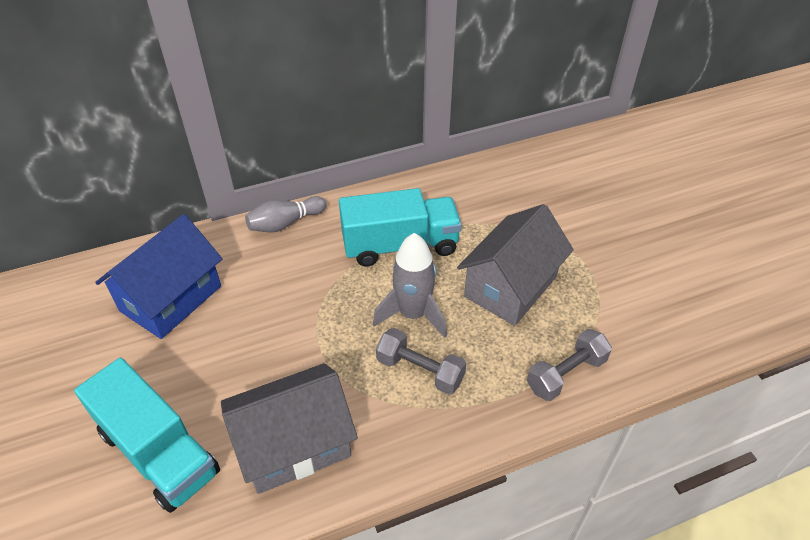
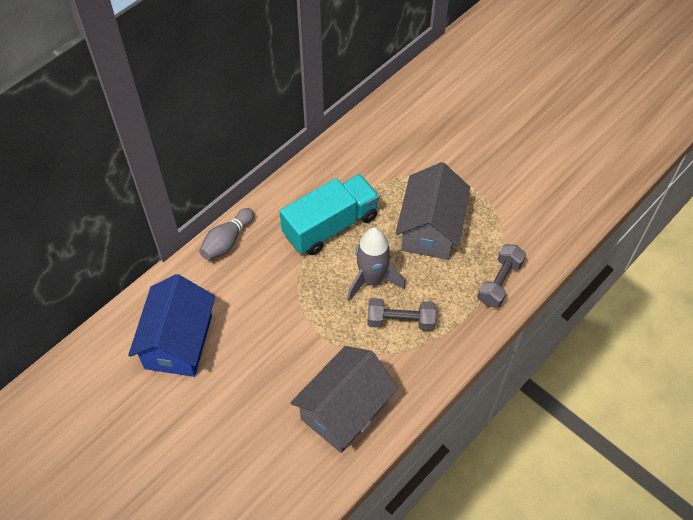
camera: 25 degrees left, 10 degrees up
(159, 452) = (253, 457): turquoise truck -> none

